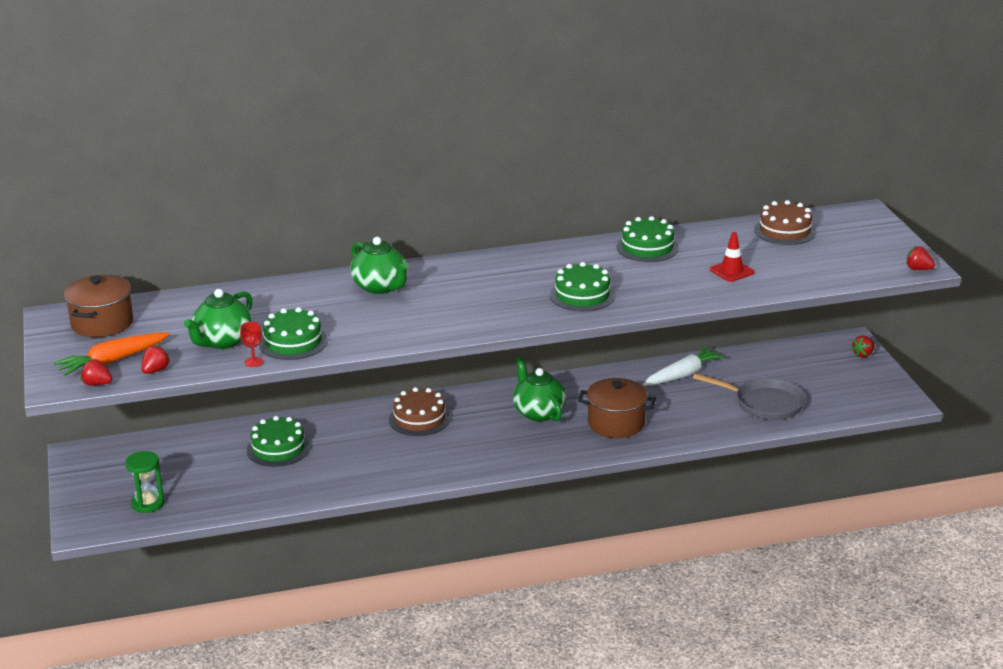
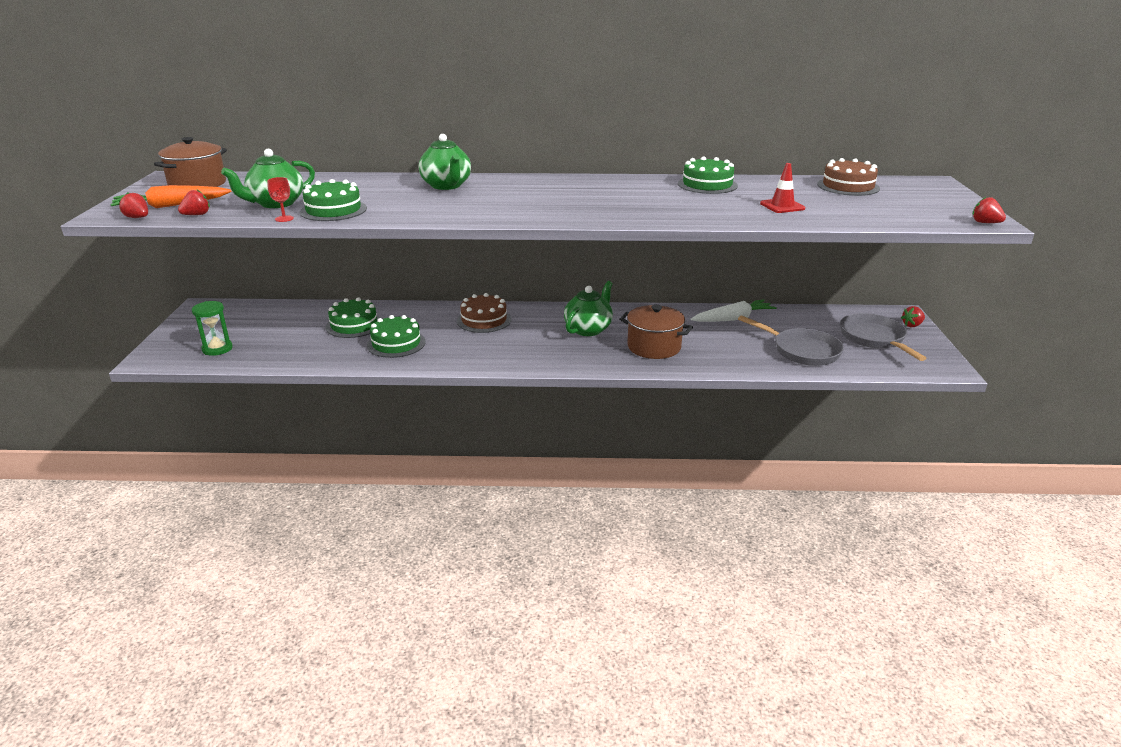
camera: 15 degrees right, 0 degrees up
(538, 412) = (588, 329): green teapot -> green teapot turned 45 degrees clockwise
(582, 295) = (624, 207): green cake -> green cake (396, 343)
(830, 377) = (874, 338): none -> grey pan

